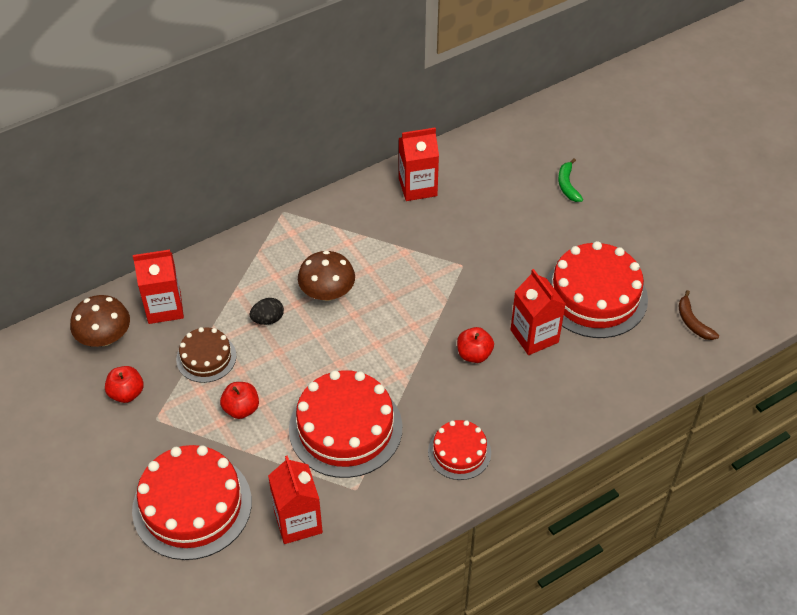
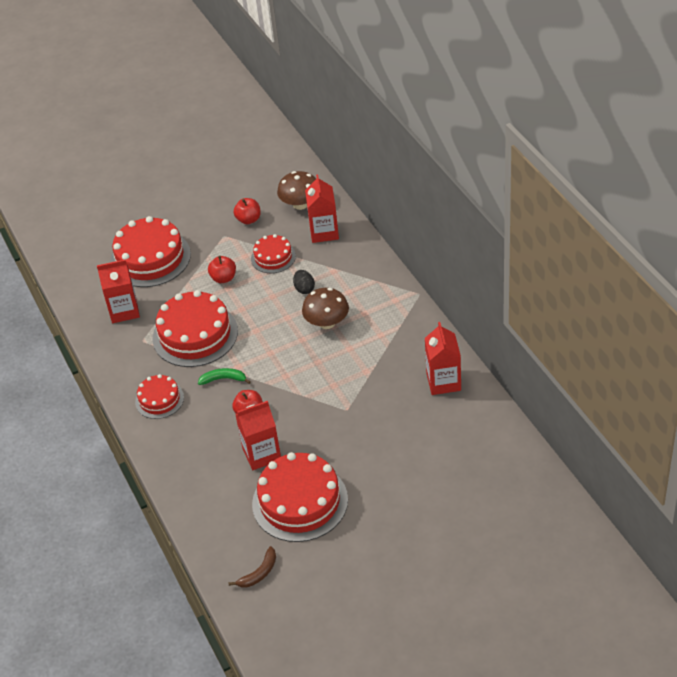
camera: 100 degrees right, 5 degrees down
(206, 357) = (273, 257): brown cake -> red cake
(567, 185) = (440, 494): green banana -> green banana (224, 379)
(692, 322) = (259, 573): brown banana -> brown banana turned 150 degrees clockwise

